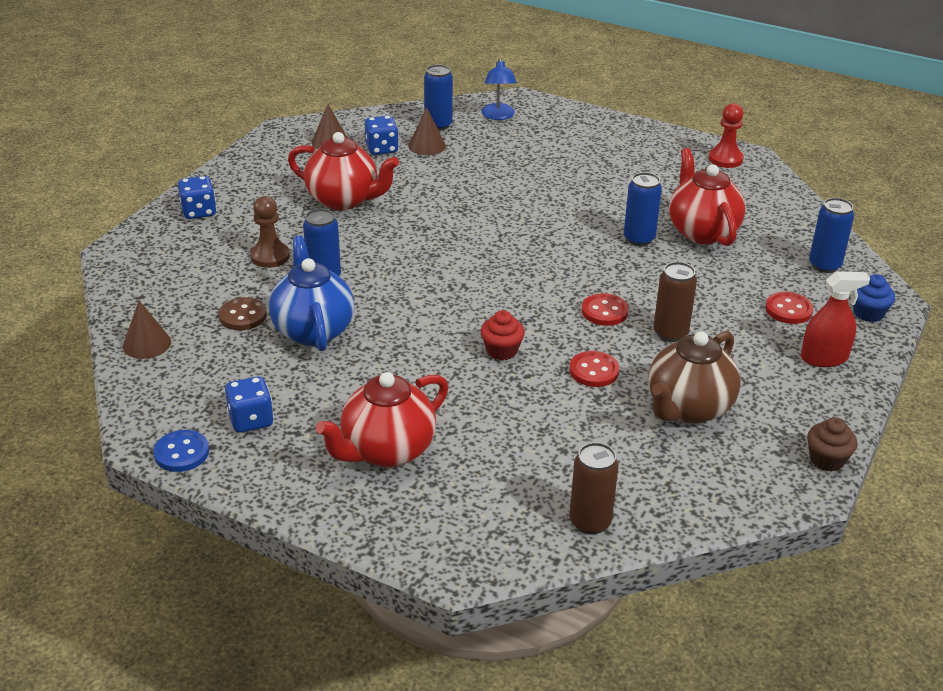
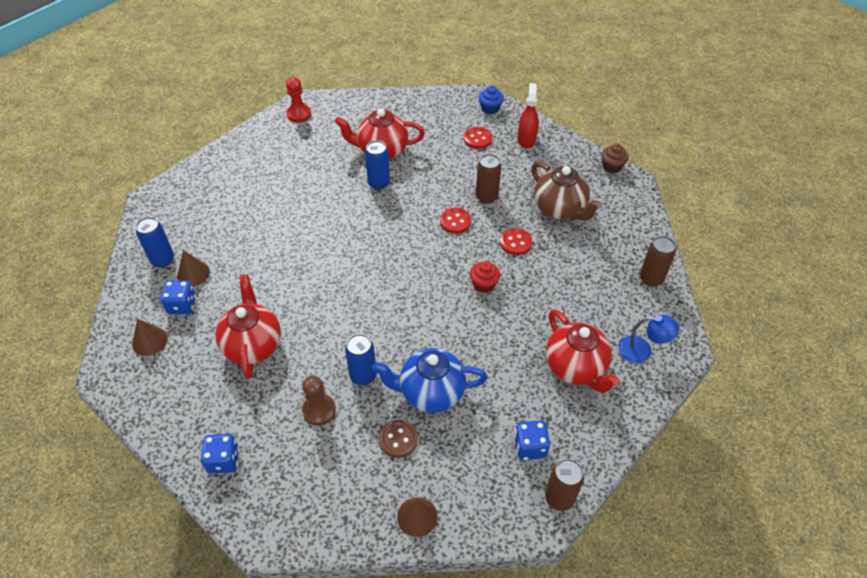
camera: 75 degrees left, 15 degrees up
(181, 453) = (559, 498): blue button -> brown can
(344, 200) = (253, 345): red teapot -> red teapot turned 45 degrees counterclockwise
(498, 116) = (170, 218): blue lamp -> blue lamp (642, 351)
(824, 265) = (438, 110): blue can -> none

